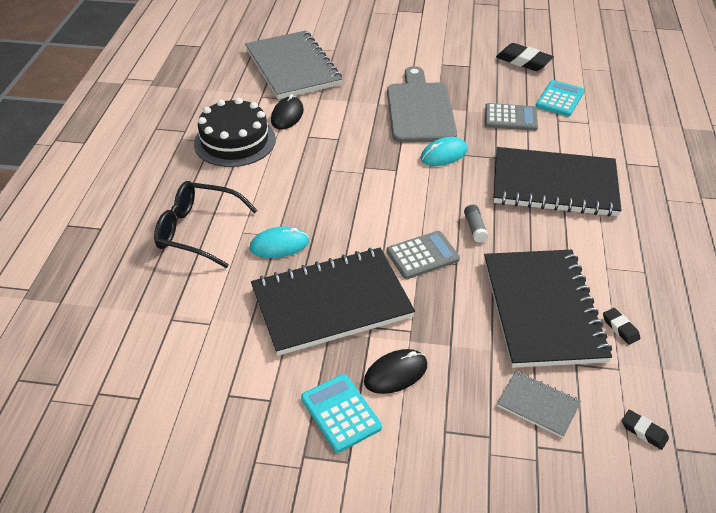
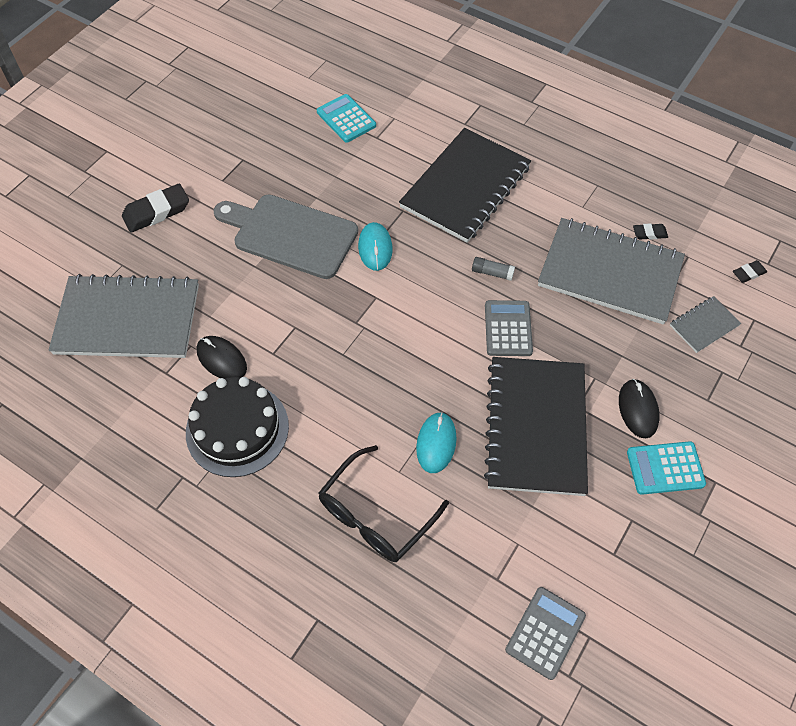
camera: 65 degrees left, 15 degrees up
(510, 118) = (351, 170): grey calculator -> grey calculator (545, 632)
(523, 61) = (266, 113): black eraser -> black eraser (156, 212)
(542, 309) = (609, 273): black notebook -> grey notebook

